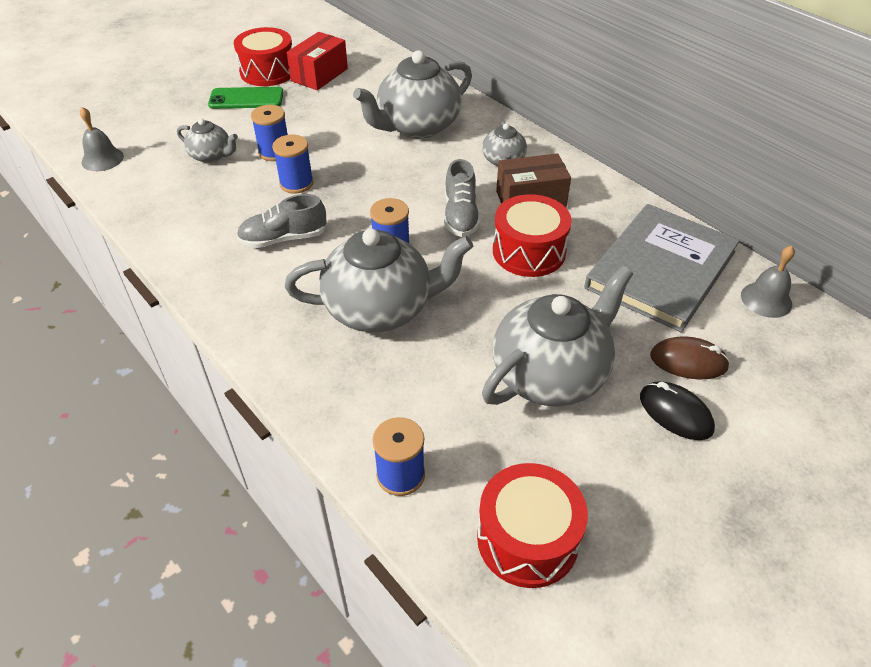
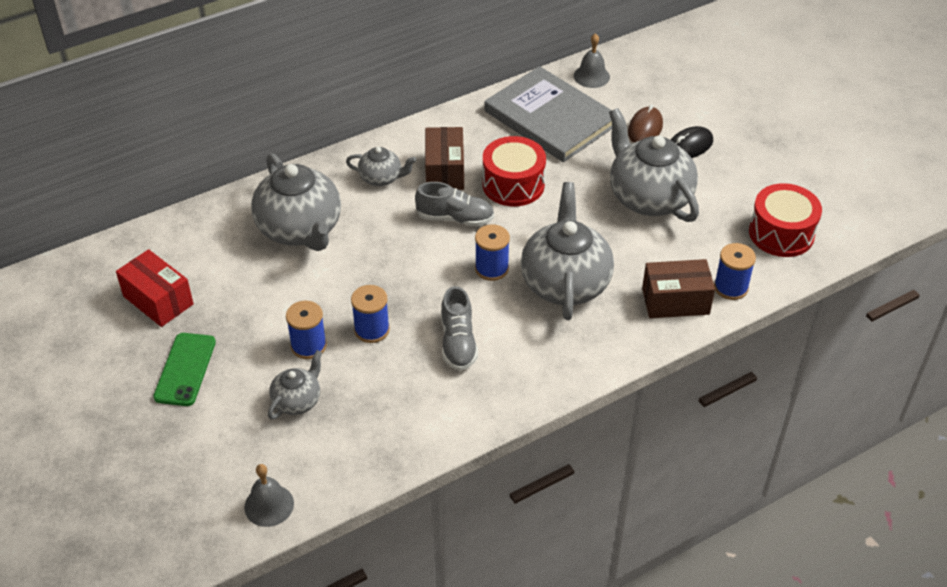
camera: 80 degrees left, 0 degrees up
(268, 72) = (128, 348): red drum -> none
(366, 414) = (675, 301): none -> brown box

